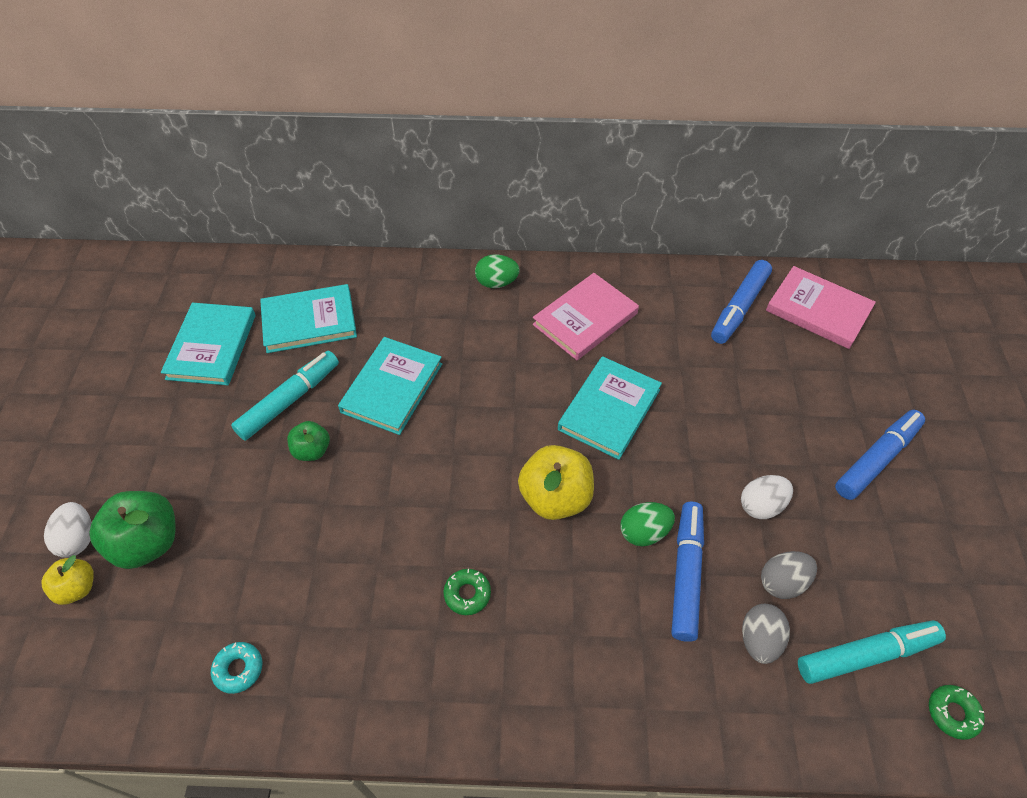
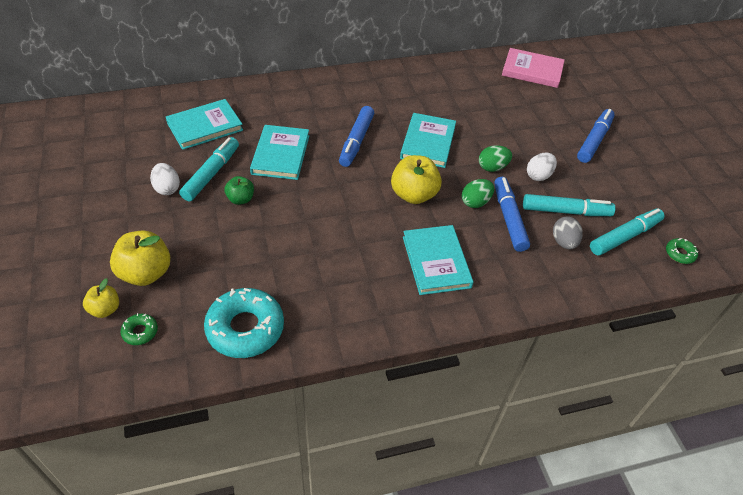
camera: 20 degrees left, 5 degrees down
(78, 539) = (92, 281): white egg -> white egg (167, 188)
(147, 542) = (146, 273): green apple -> yellow apple
(212, 346) = (139, 152): turquoise book -> turquoise book (436, 262)
(238, 669) = (245, 328): turquoise donut -> turquoise donut, size x2.23
(467, 594) = (380, 256): green donut -> green donut (140, 332)
(496, 283) = (326, 85): green egg -> green egg (492, 167)
(585, 319) = (392, 97): pink book -> none
(739, 308) = (485, 76): blue marker -> blue marker (356, 141)
(782, 582) = (565, 211): grey egg -> turquoise marker

